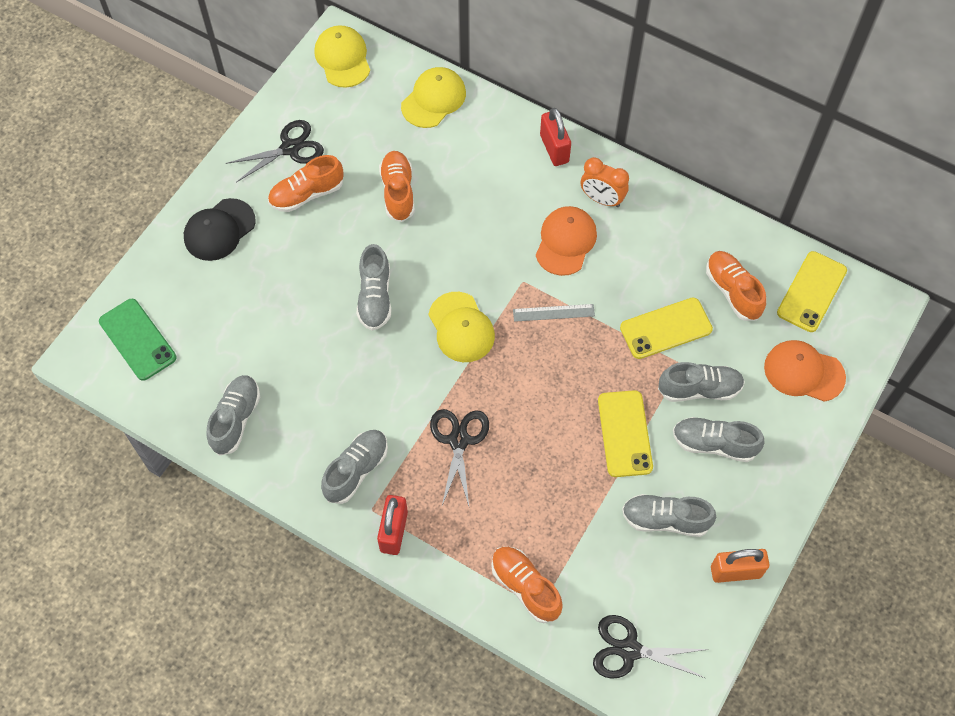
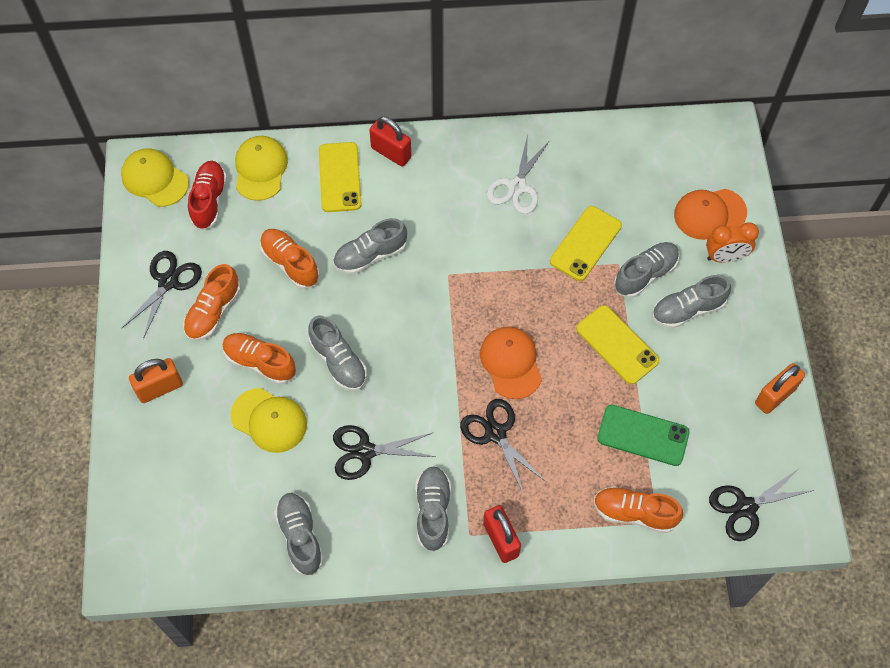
camera: 35 degrees left, 0 degrees up
(137, 339) = (160, 526): green phone -> green phone (643, 435)
(219, 230) = (160, 388): black cap -> orange padlock
(339, 385) = (365, 451): none -> black scissors
(372, 101) = (209, 200): none -> red shoe
(461, 327) = (428, 342): yellow cap -> yellow cap (269, 420)
(553, 313) = (491, 284): grey ruler -> none
(566, 242) = (457, 222): orange cap -> orange cap (511, 363)
(602, 199) = (459, 171): orange clock -> orange clock (725, 257)
(642, 242) = (517, 186): none -> white scissors
(665, 519) = (696, 391): grey shoe -> grey shoe (370, 255)
(732, 291) = (612, 184): orange shoe -> orange shoe (260, 362)
(811, 291) = (669, 149): yellow phone -> yellow phone (339, 177)

